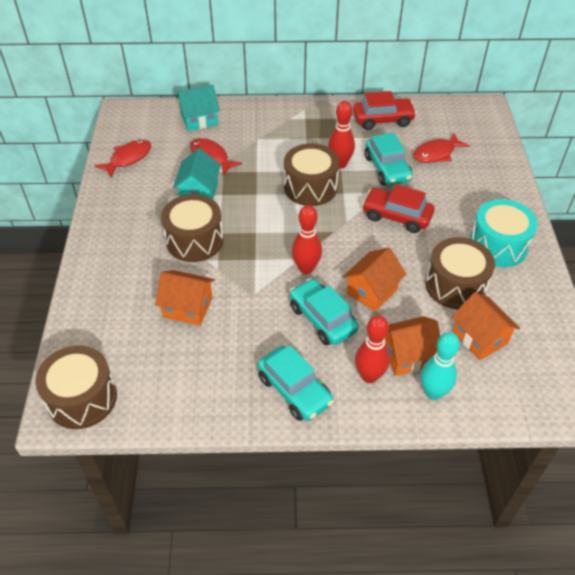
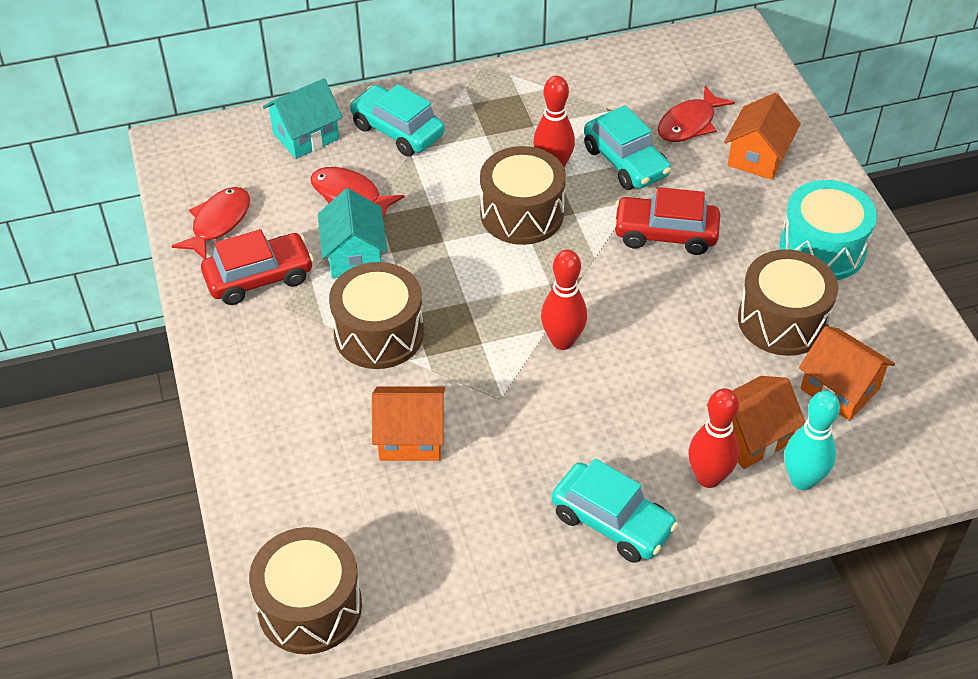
camera: 15 degrees left, 0 degrees up
(322, 319) = (613, 411): turquoise car -> turquoise car (397, 131)
(372, 291) = (669, 354): orange house -> orange house (757, 157)
(383, 120) = (591, 84): red car -> red car (259, 278)

